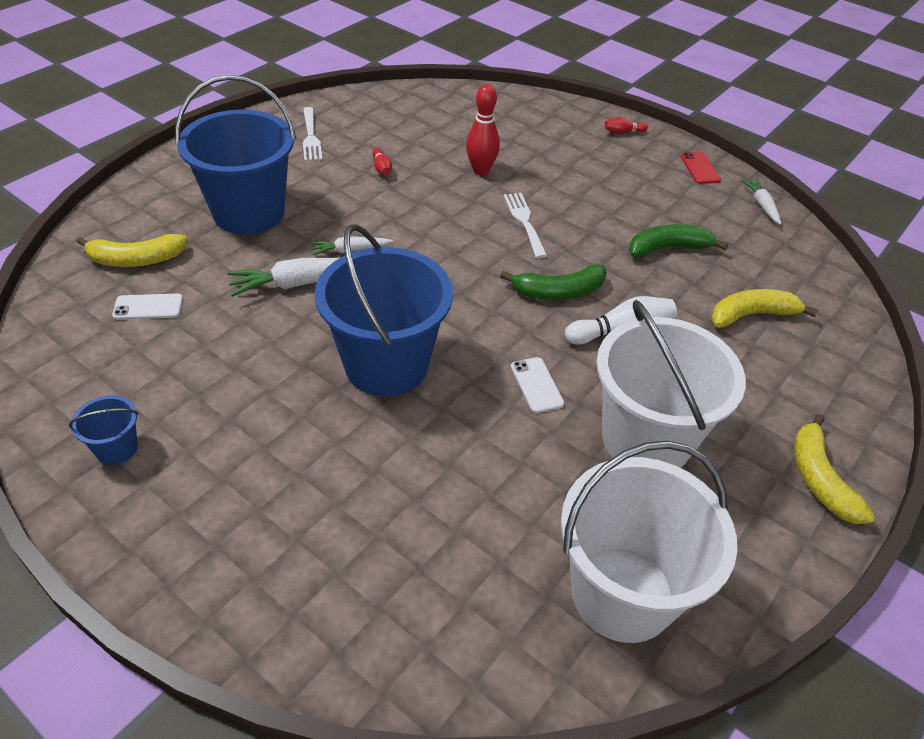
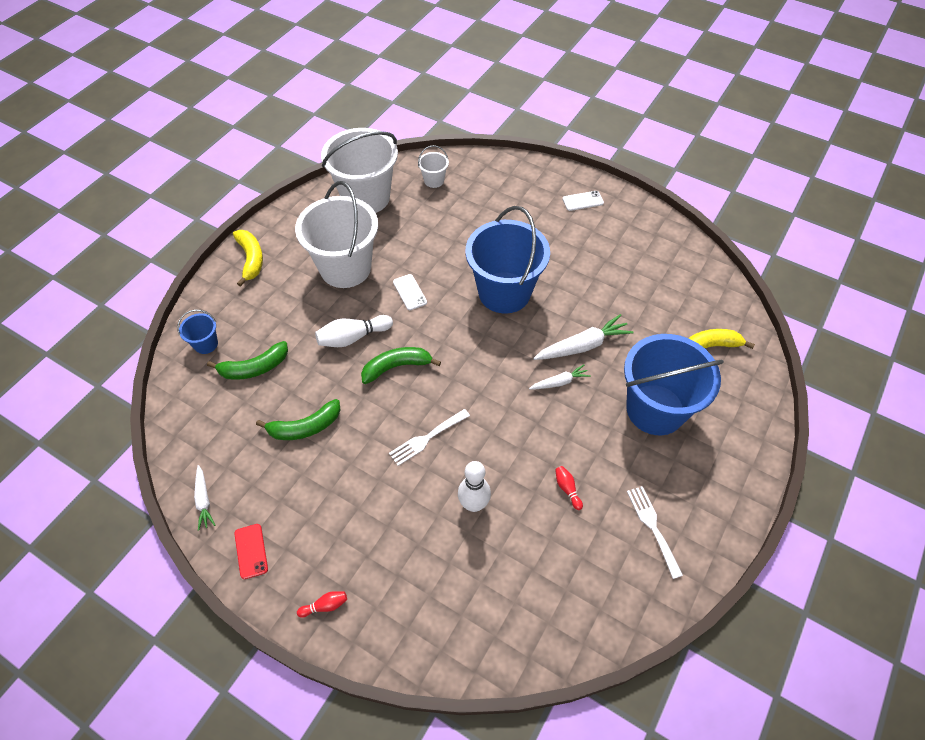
camera: 175 degrees right, 10 degrees up
(117, 448) = (629, 227): blue bucket -> blue bucket (206, 344)
(148, 307) = (671, 311): white phone -> white phone (583, 201)
(470, 621) = (434, 180): none -> white bucket
(481, 170) = (473, 504): red bowling pin -> white bowling pin
(524, 222) = (427, 438): white fork -> white fork turned 75 degrees clockwise
(752, 315) = (254, 368): yellow banana -> green banana

